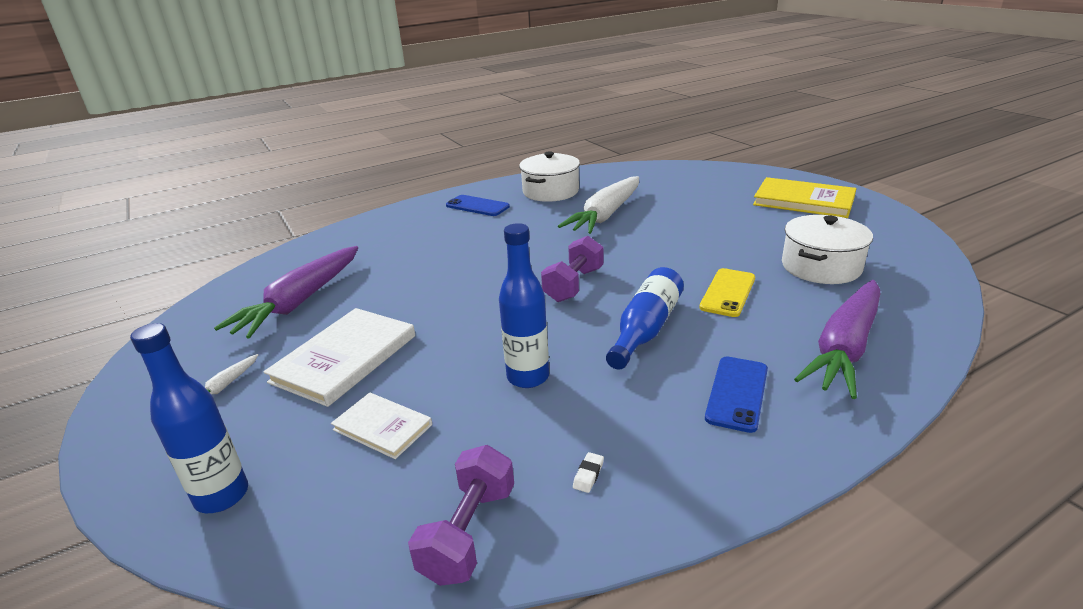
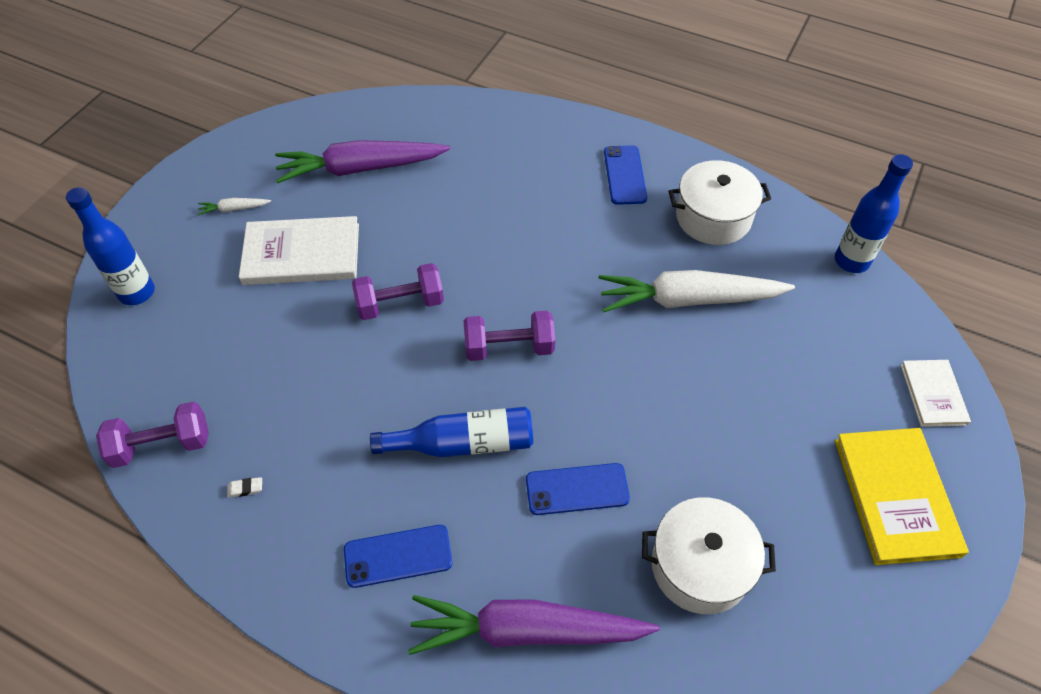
camera: 55 degrees right, 25 degrees up
(382, 427) = (236, 332): white book -> white book (933, 394)
(472, 321) = (400, 304): none -> purple dumbbell
(528, 377) = (341, 389): blue bottle -> blue bottle (851, 261)
(728, 293) = (577, 489): yellow phone -> blue phone

